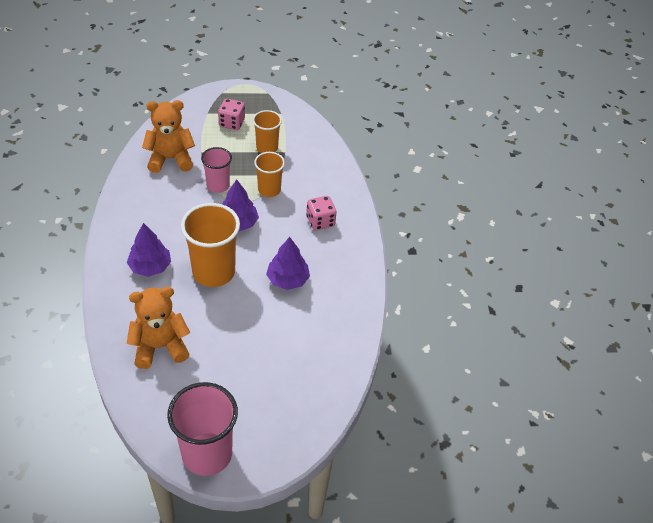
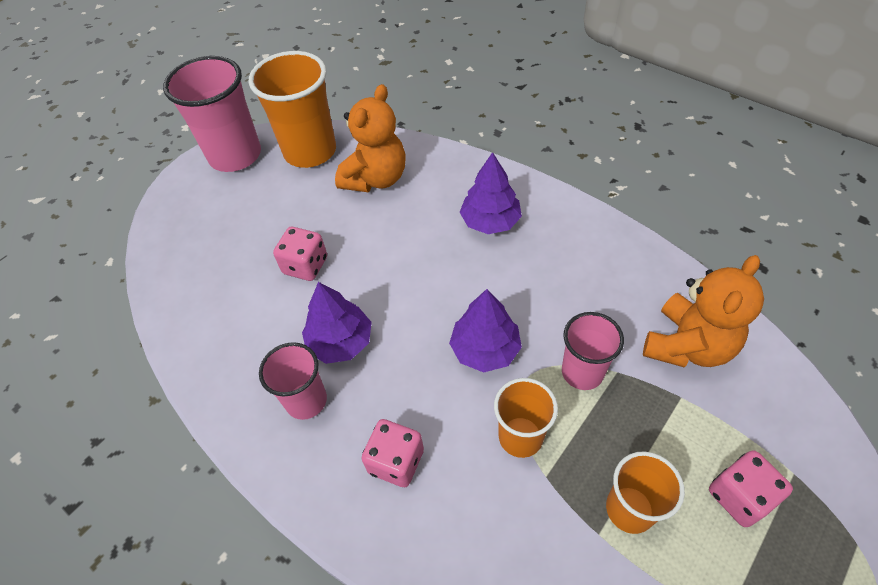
camera: 140 degrees right, 5 degrees up
(213, 272) = (427, 274): orange cup -> orange cup (310, 151)
(258, 331) = (305, 265): none -> pink dice
(328, 270) = (306, 401): none -> pink cup

